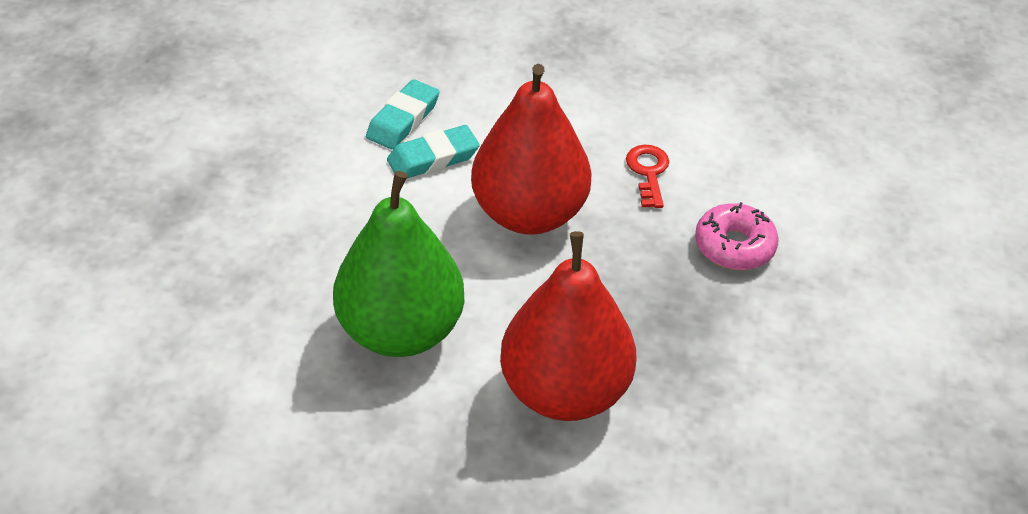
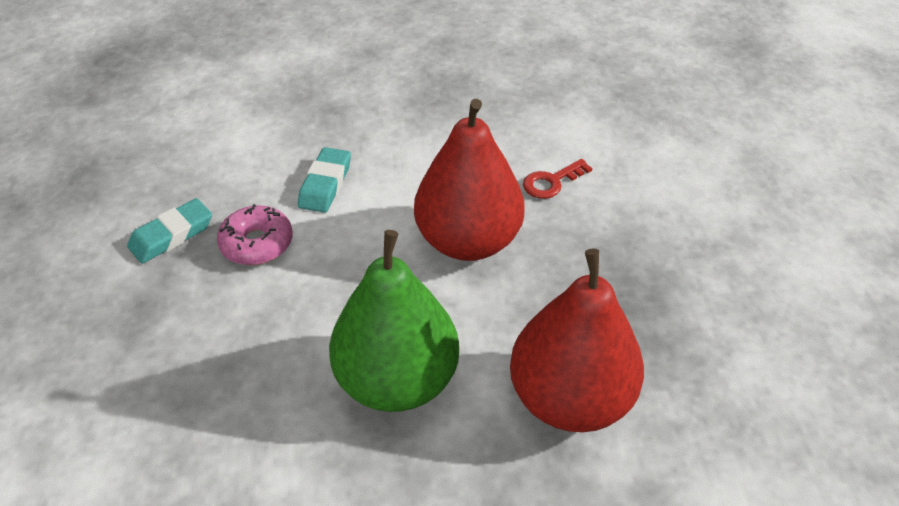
camera: 15 degrees left, 0 degrees up
(433, 158) = (365, 212): turquoise eraser -> turquoise eraser (172, 235)
(648, 172) = (551, 182): red key -> red key turned 105 degrees counterclockwise
(734, 246) = (650, 228): pink donut -> pink donut (257, 243)

